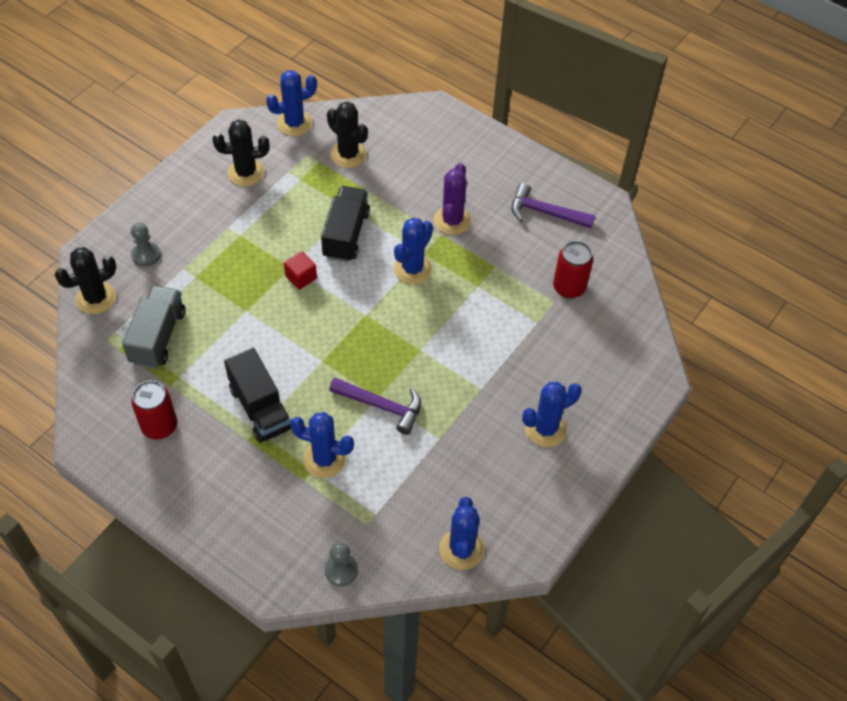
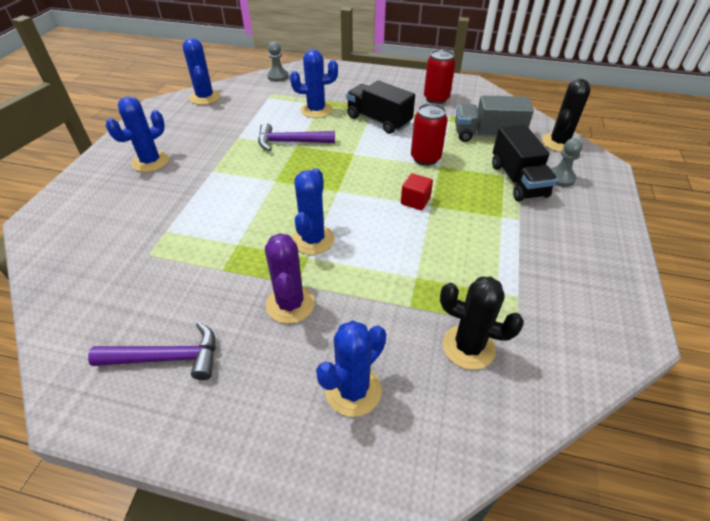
camera: 160 degrees right, 10 degrees down
(158, 337) = (487, 135): grey truck -> grey truck turned 105 degrees clockwise
(246, 172) = (560, 278): black cactus -> none
(294, 123) = (574, 368): blue cactus -> blue cactus (353, 390)
(346, 235) = (401, 250): black truck -> black truck (518, 180)
(569, 287) = (130, 273): red can -> red can (425, 158)

